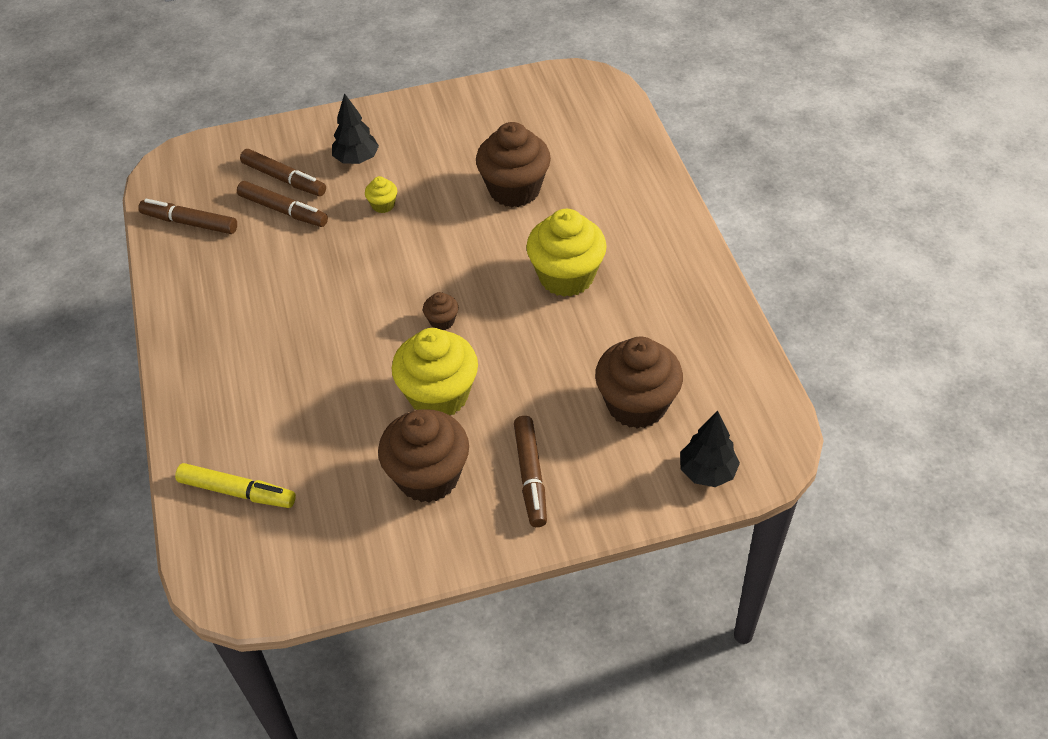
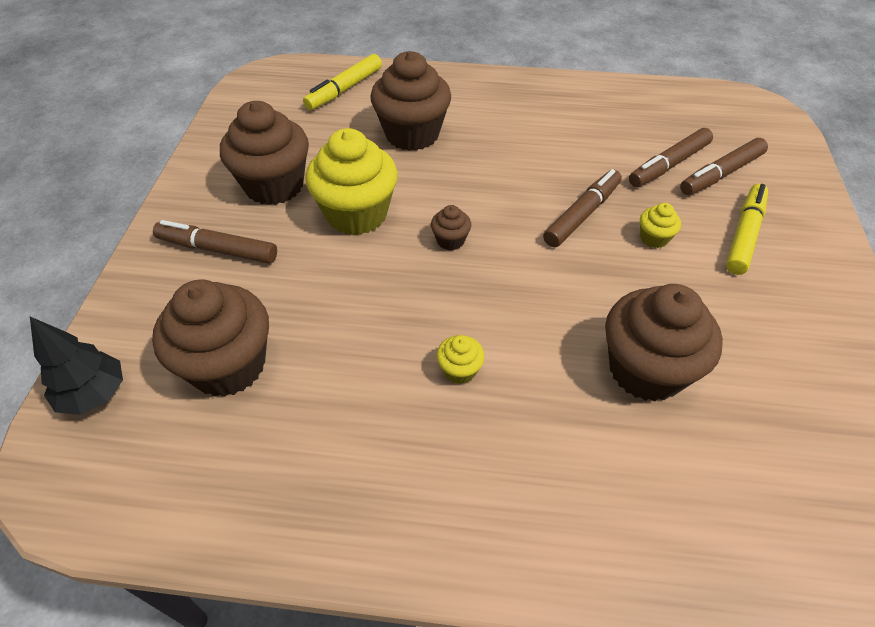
camera: 110 degrees right, 0 degrees up
(190, 223) = (669, 107): brown marker -> brown marker (582, 214)
(302, 399) = (412, 134): none -> brown cupcake
(357, 159) = (744, 235): black tree -> yellow marker
(566, 276) = (459, 370): yellow cupcake -> yellow cupcake, size x0.44

